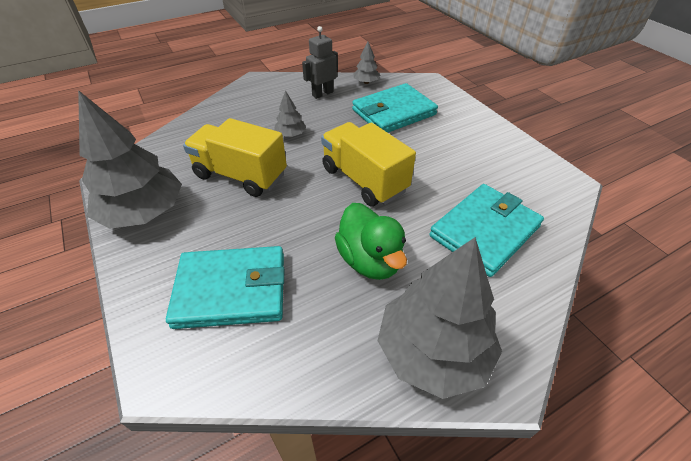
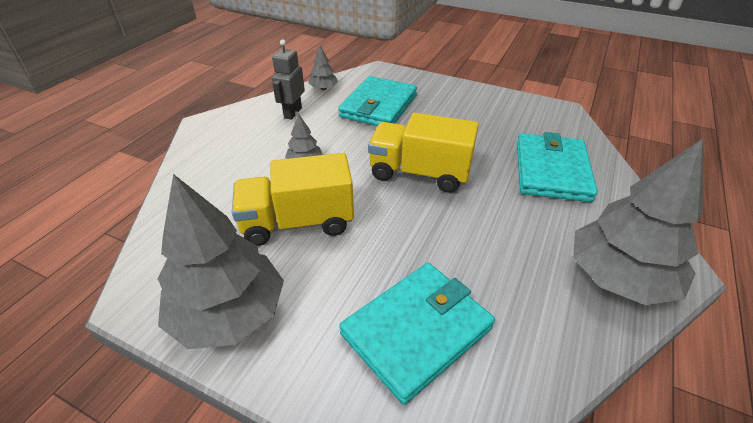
camera: 35 degrees left, 5 degrees down
(370, 260) = (500, 236): green duck -> none

